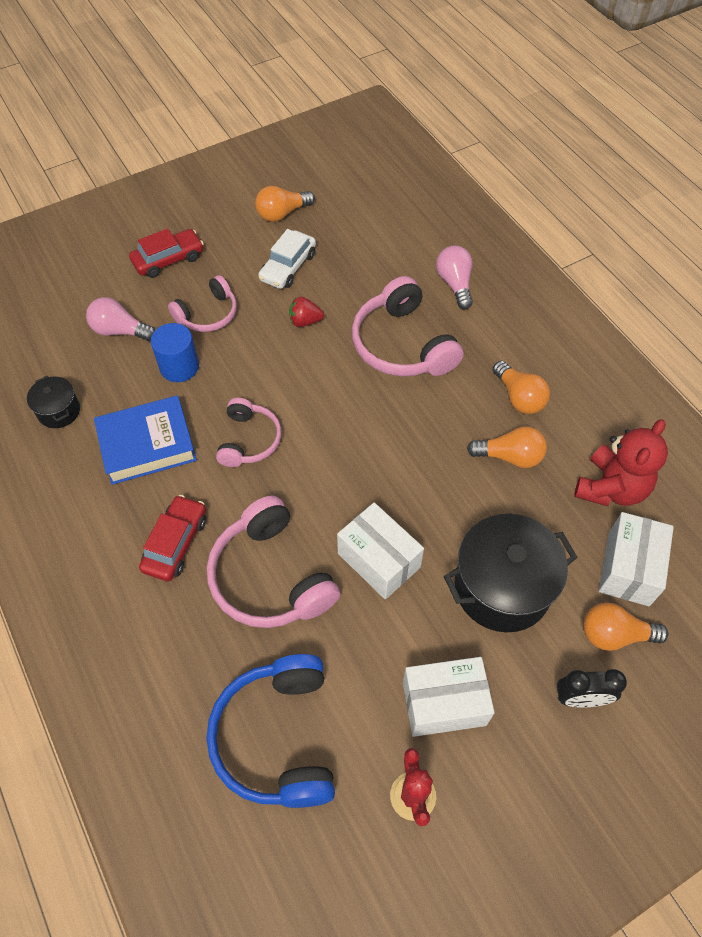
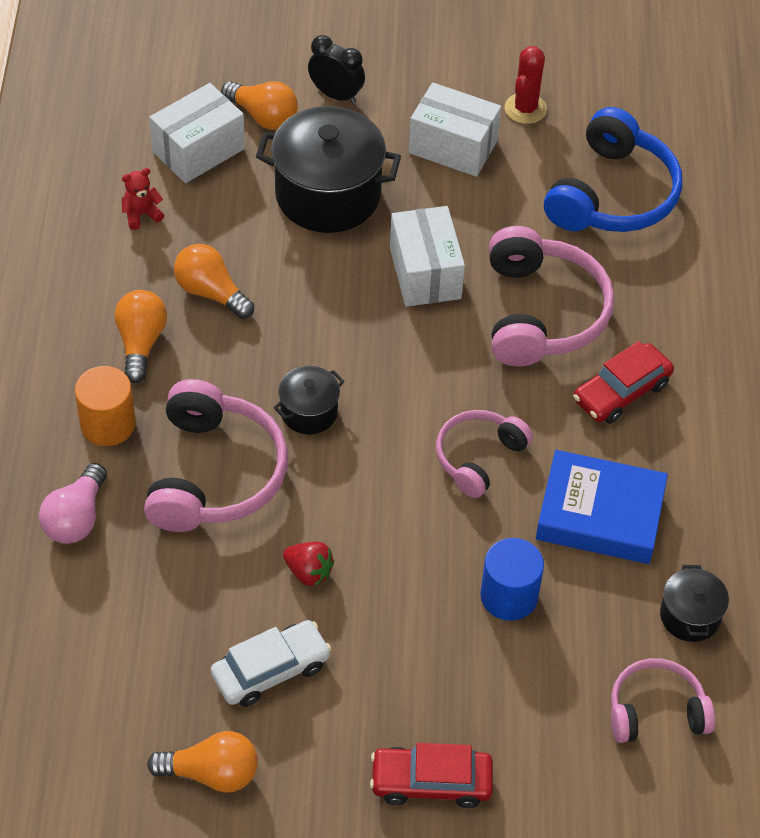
camera: 150 degrees left, 5 degrees down
(120, 331) = (560, 694): pink light bulb -> none
(208, 314) = (428, 655): pink headphones -> pink headphones (656, 711)
(378, 411) = (309, 412): none -> black pot
(488, 339) = (108, 424): none -> orange cylinder
(611, 488) = (141, 214): red teddy bear -> red teddy bear, size x0.47

